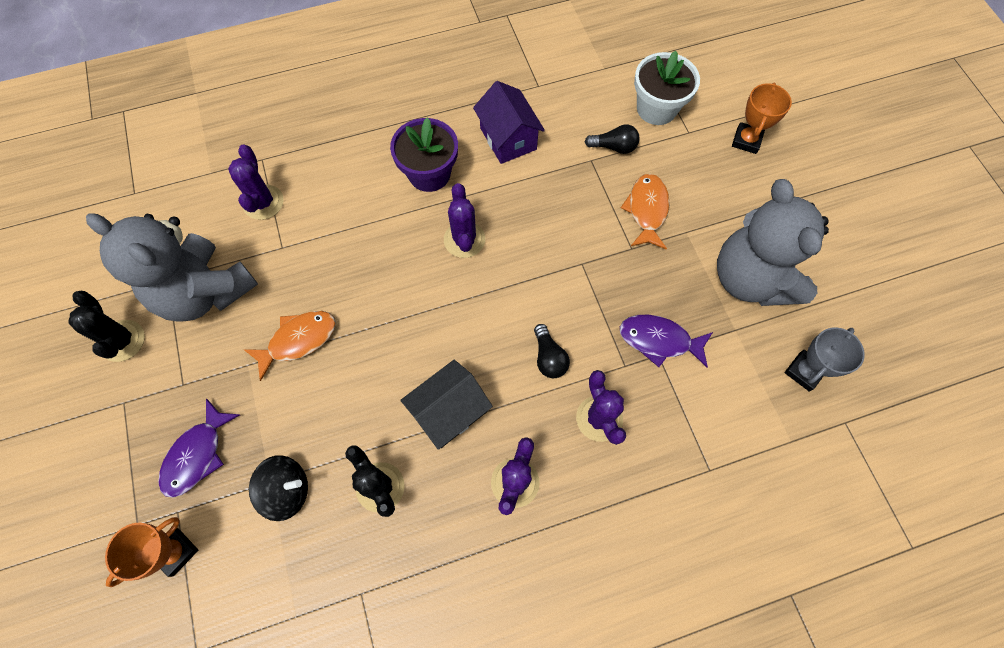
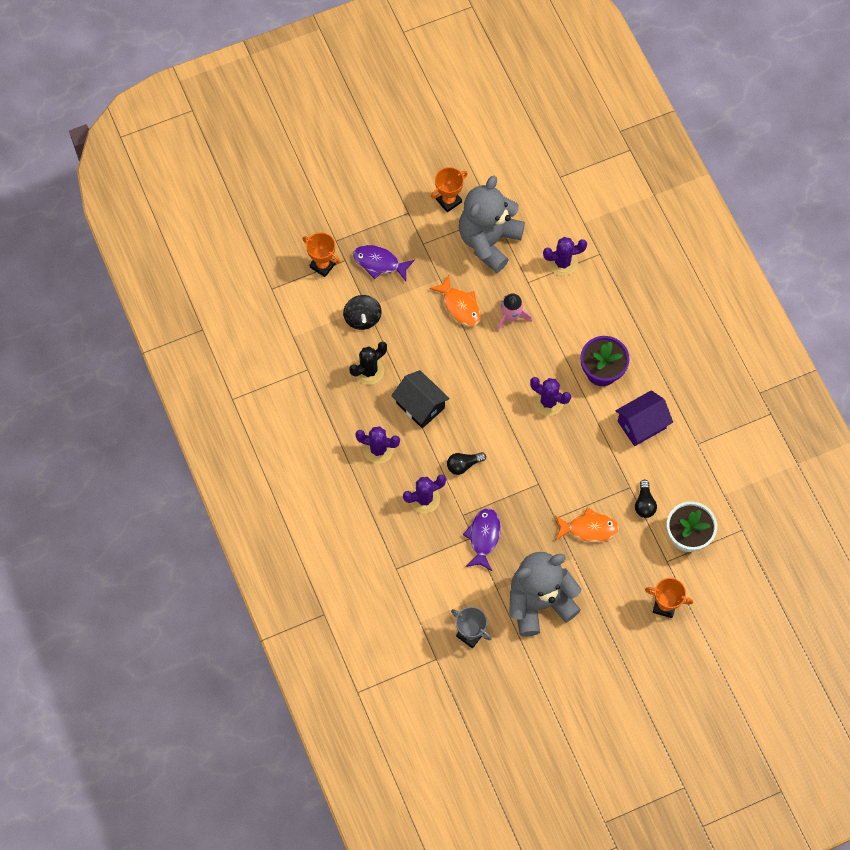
camera: 85 degrees right, 0 degrees up
(122, 341) = (448, 201): black cactus -> orange trophy
(330, 273) = (511, 317): none -> pink rocket
(464, 239) = (548, 402): purple cactus -> purple cactus turned 45 degrees clockwise

